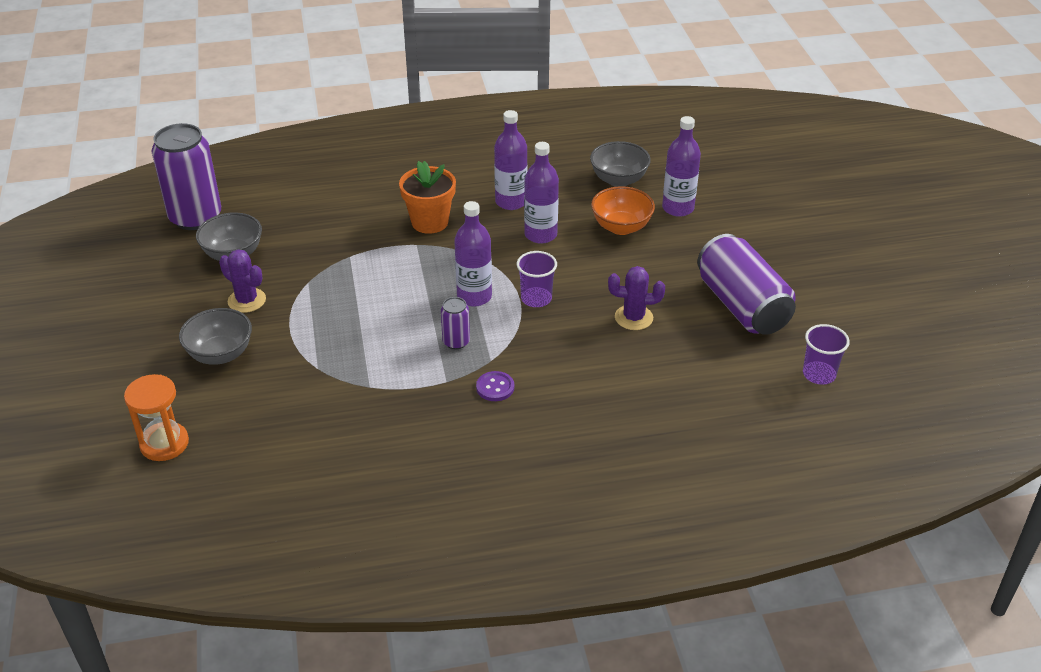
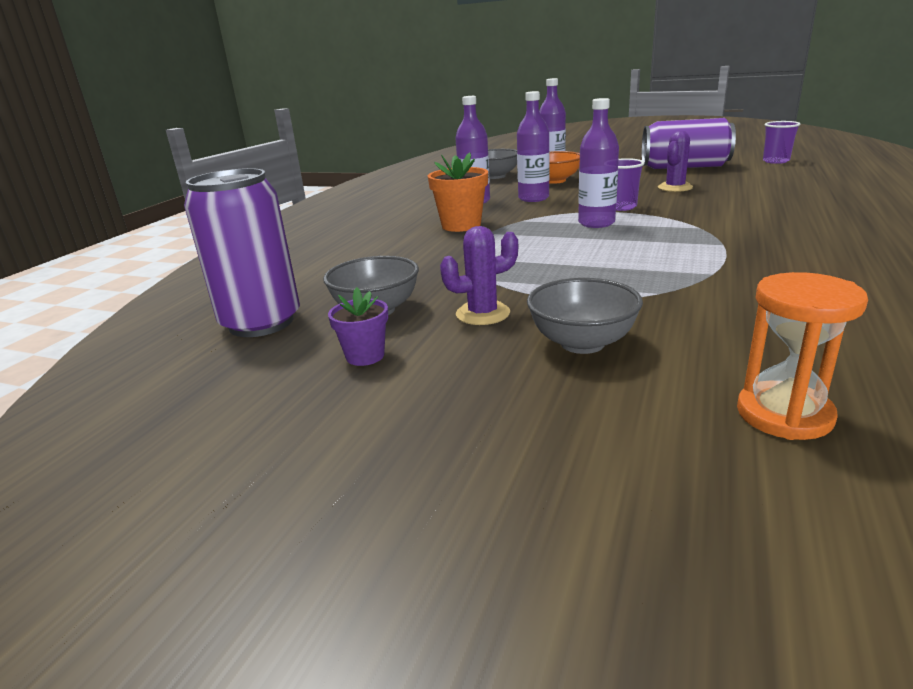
camera: 55 degrees left, 15 degrees down
(170, 278) = (365, 356): none -> purple flower pot
(456, 342) = (661, 235): purple can -> none
(495, 387) = (744, 230): purple button -> none

